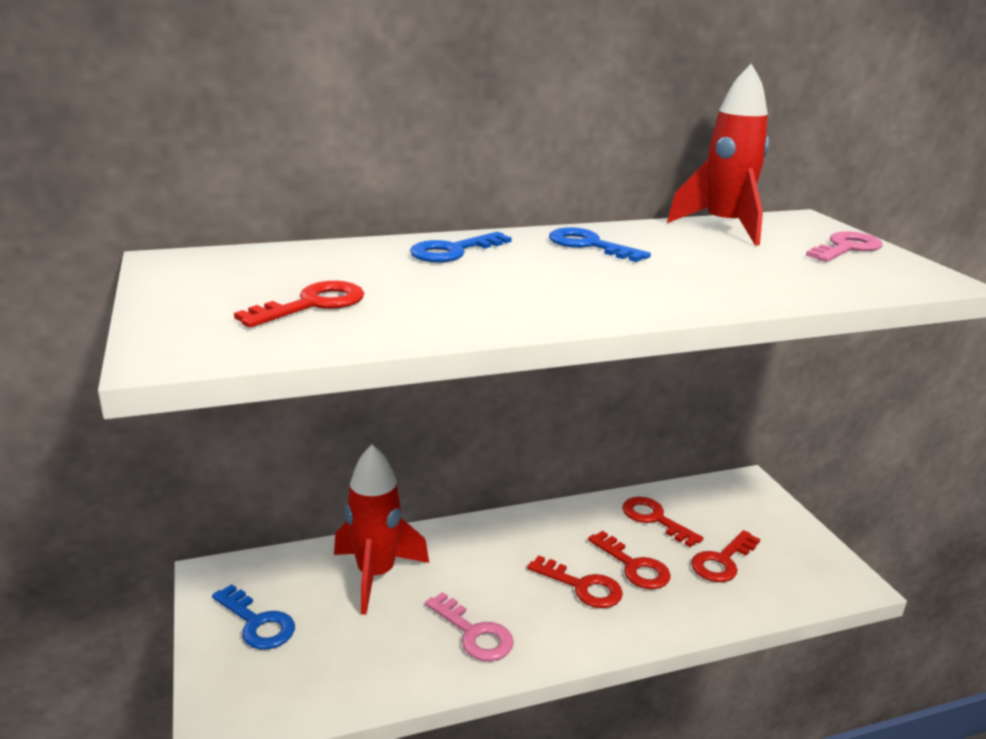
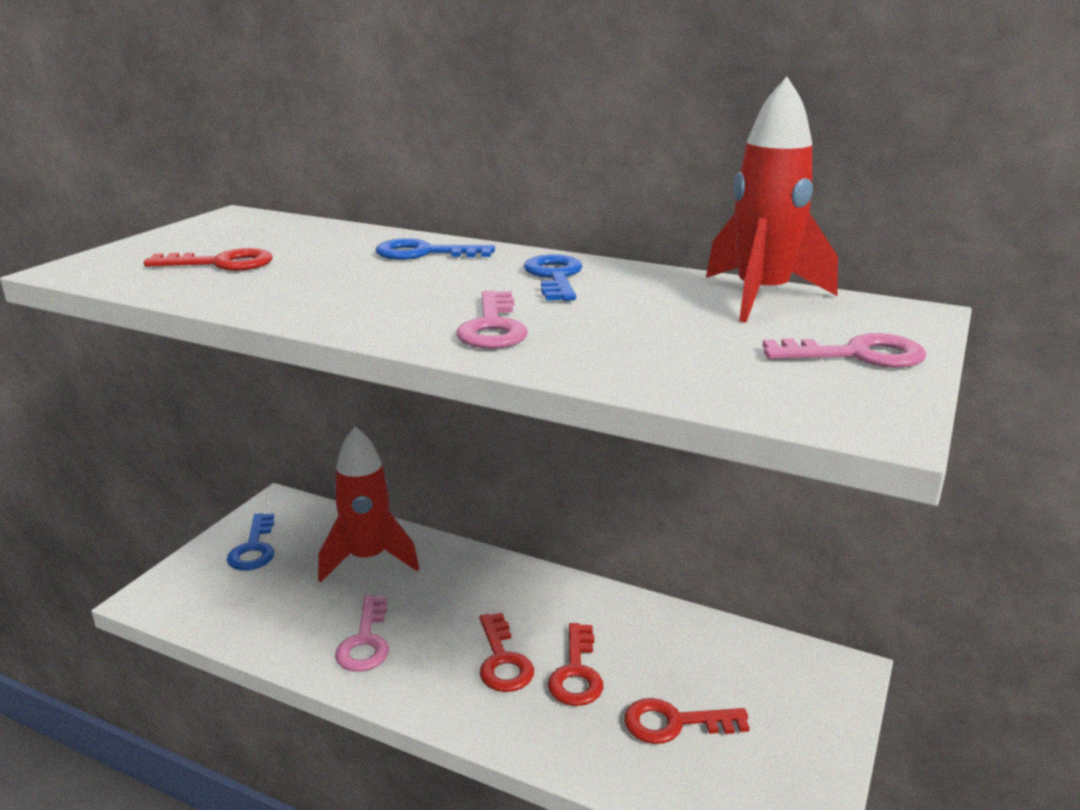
camera: 45 degrees right, 0 degrees up
(655, 519) = (668, 646): red key -> none
(656, 289) = (493, 327): none -> pink key

